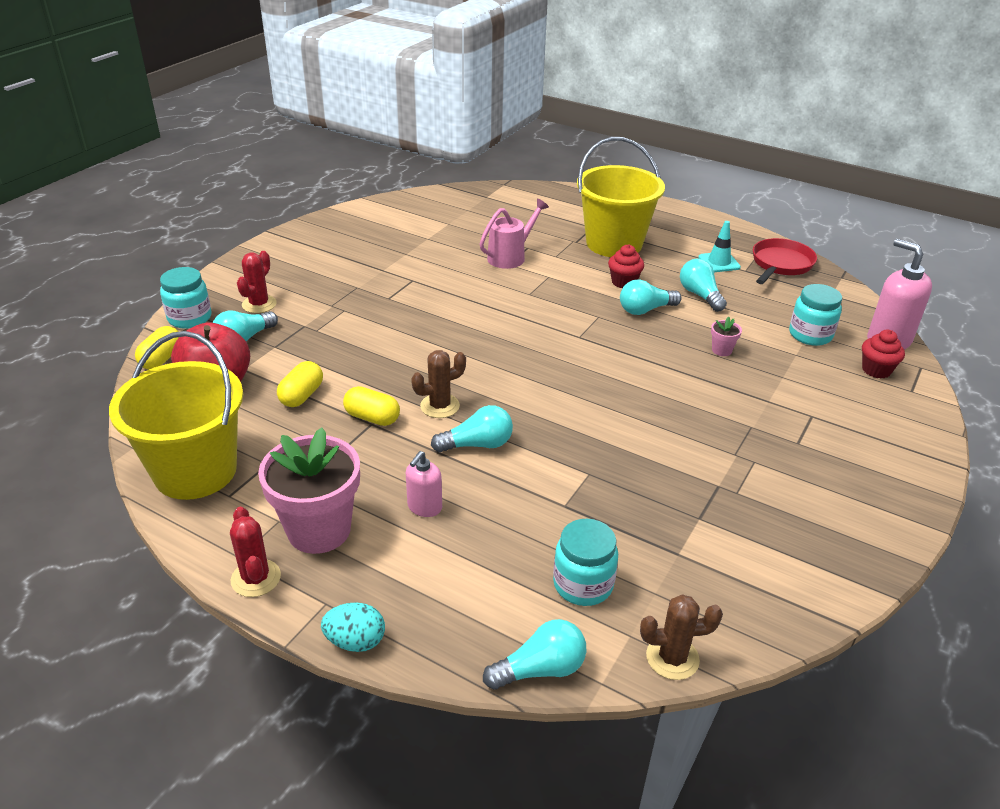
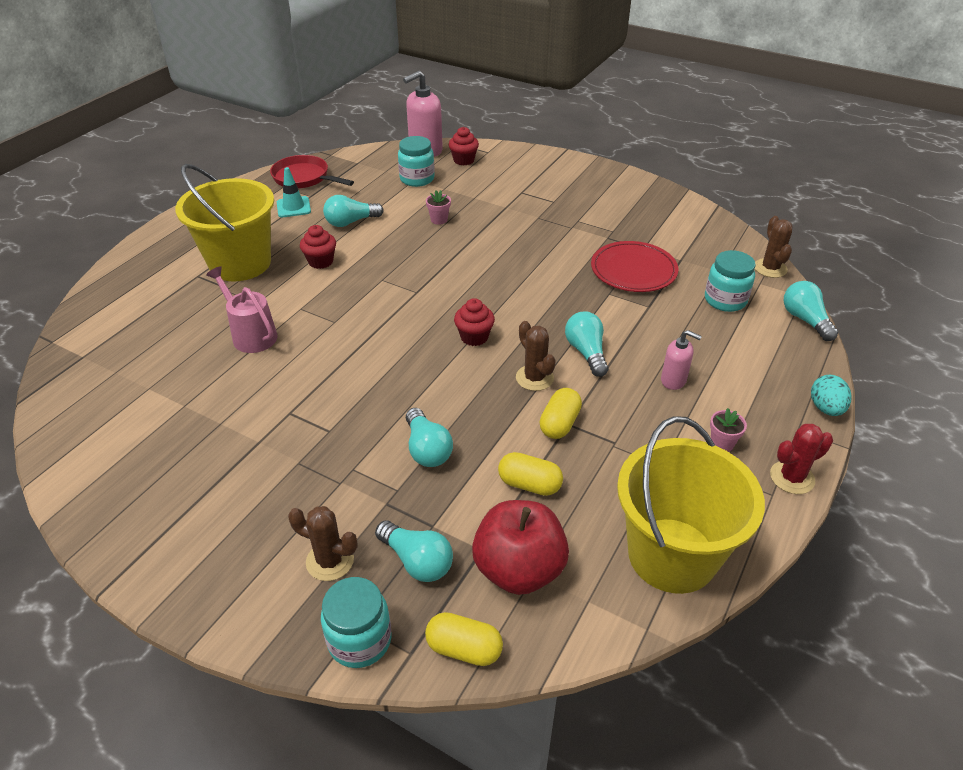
camera: 90 degrees left, 5 degrees up
(259, 304) = (330, 561): red cactus -> brown cactus
(319, 530) = (722, 444): pink flower pot -> pink flower pot, size x0.40
(505, 371) = (474, 337): none -> red cupcake
(642, 501) = (633, 270): none -> red plate
(645, 310) = (373, 252): turquoise light bulb -> turquoise light bulb (427, 449)

